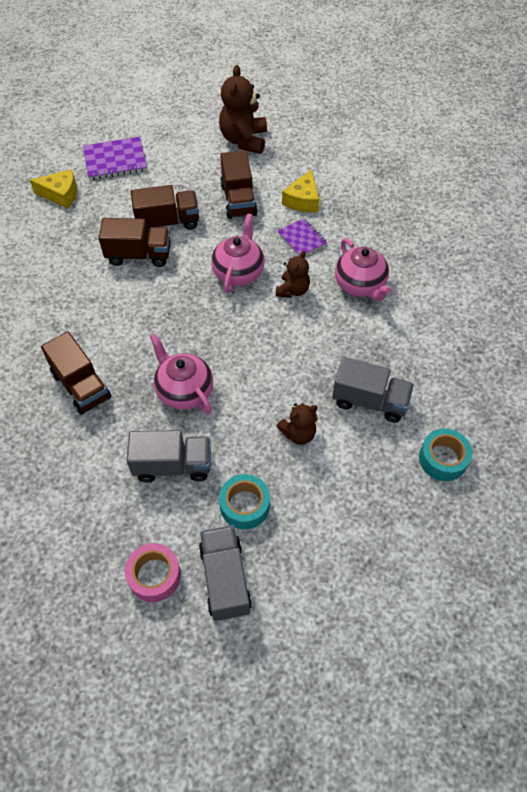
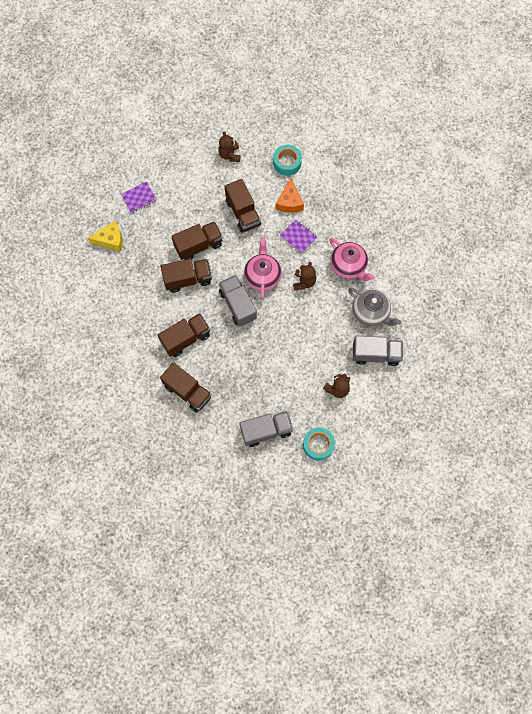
camera: 15 degrees left, 15 degrees up
(107, 321) = (186, 338): none -> brown truck
(115, 160) = (139, 198): purple notebook -> purple notebook, size x0.64
(154, 575) = (279, 502): pink tape -> none
(184, 390) = (256, 377): pink teapot -> none
(225, 579) = (320, 492): grey truck -> grey truck (238, 305)
(244, 140) = (229, 155): brown teddy bear -> brown teddy bear, size x0.59
(302, 200) = (289, 202): yellow cheese -> orange cheese
(376, 346) = (371, 312): none -> grey teapot
(443, 459) = (429, 383): turquoise tape -> turquoise tape (287, 163)

